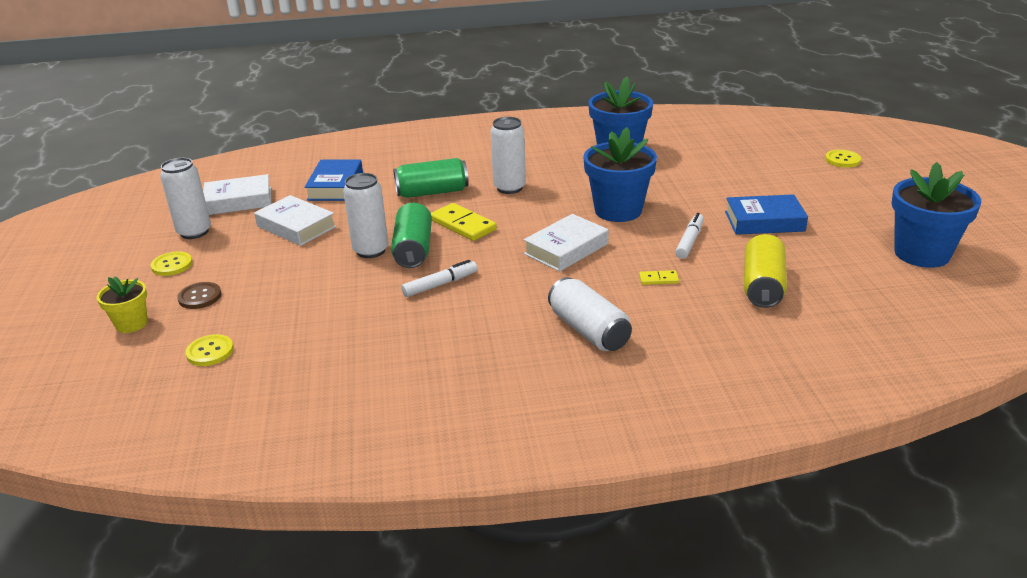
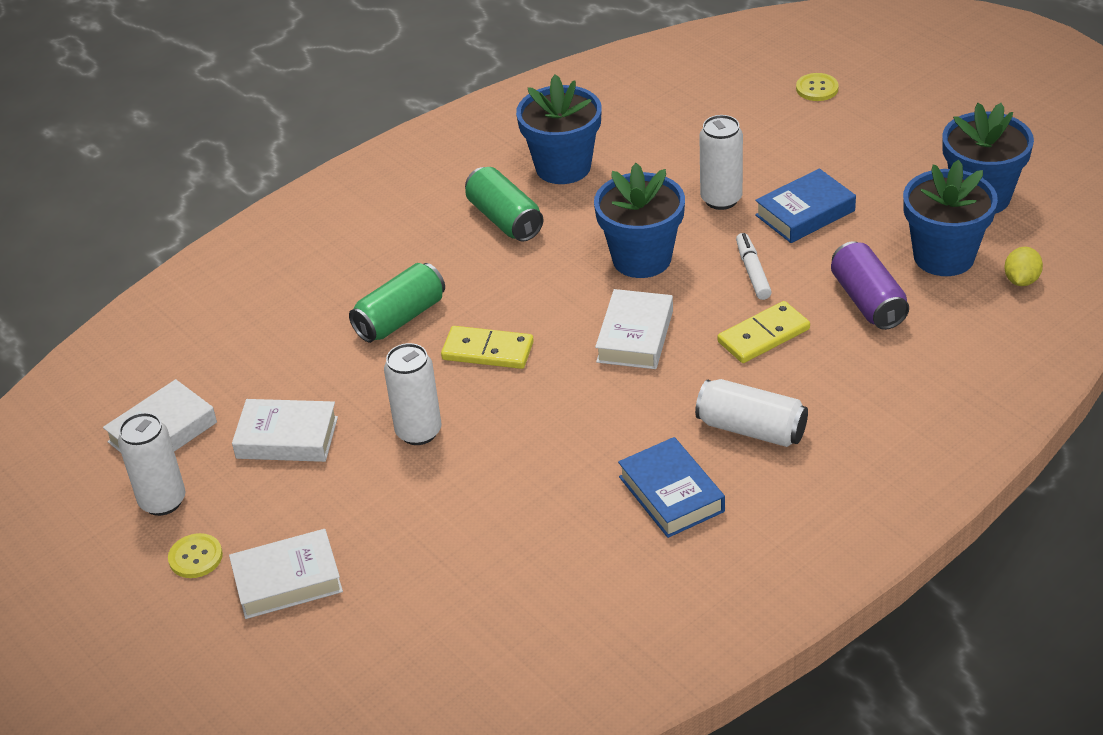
camera: 30 degrees left, 10 degrees up
(131, 324) = (249, 650): yellow flower pot -> none
(200, 297) = (287, 581): brown button -> white book
(210, 352) = (387, 637): yellow button -> none
(335, 186) = (265, 358): blue book -> blue book (671, 494)
(413, 249) = (467, 409): green can -> green can (505, 219)
(440, 284) = (546, 441): white marker -> none
(509, 188) = (487, 274): white can -> white can (721, 199)
(658, 279) = (763, 336): yellow domino -> yellow domino, size x1.97
(762, 286) = (868, 301): yellow can -> purple can
(854, 279) = (944, 257): none -> blue flower pot
(911, 316) = (1021, 280): none -> yellow lemon

